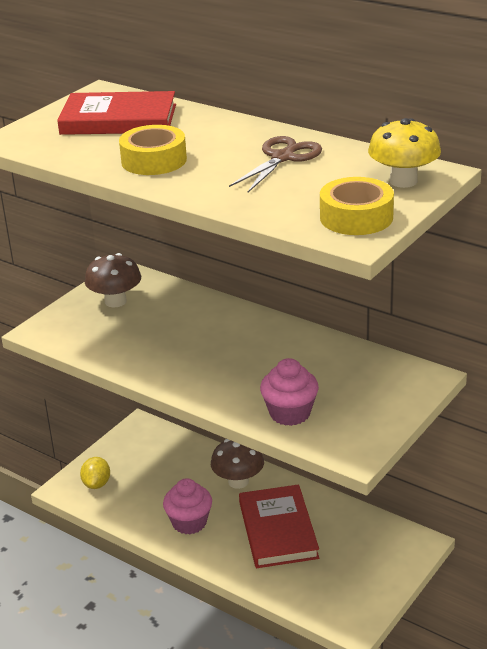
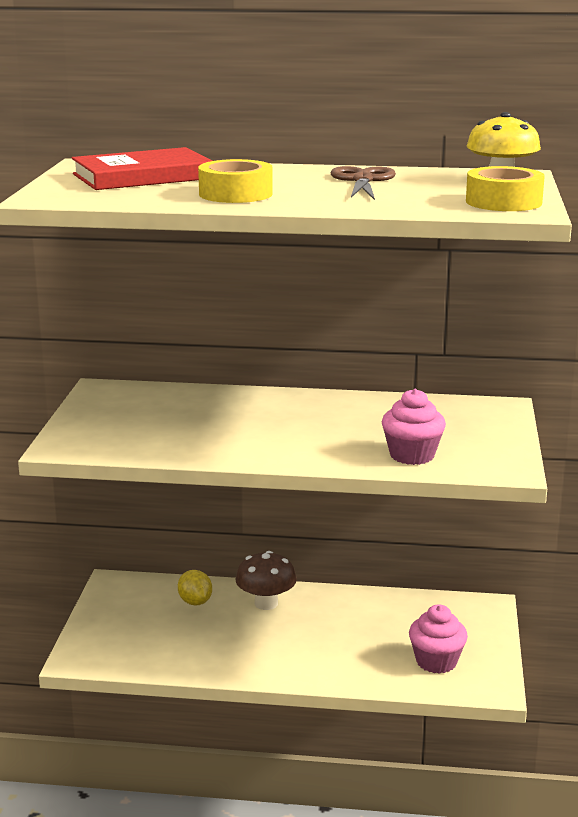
camera: 30 degrees left, 10 degrees down
(97, 484) = (111, 645): yellow lemon -> yellow lemon (195, 602)
(115, 301) = (120, 410): brown mushroom -> none
(189, 522) = (247, 651): pink cupcake -> pink cupcake (436, 661)
(278, 530) = (345, 632): red book -> none

